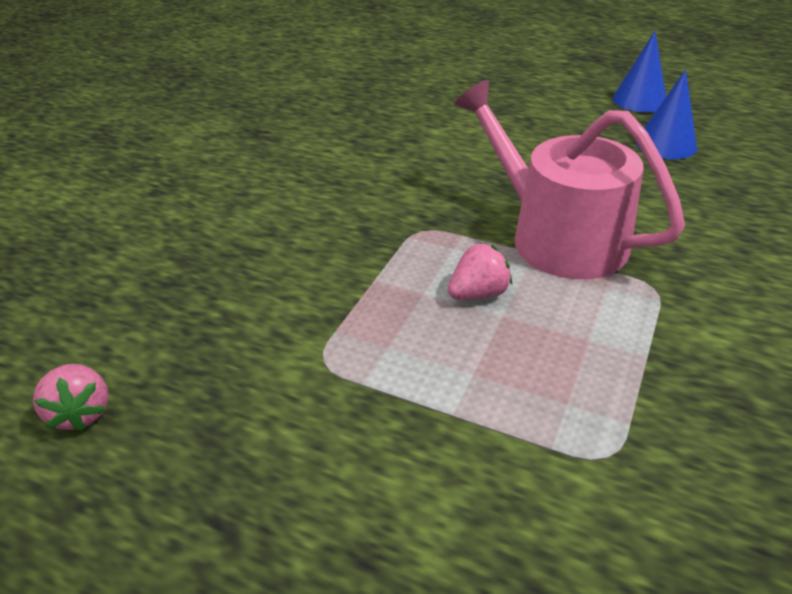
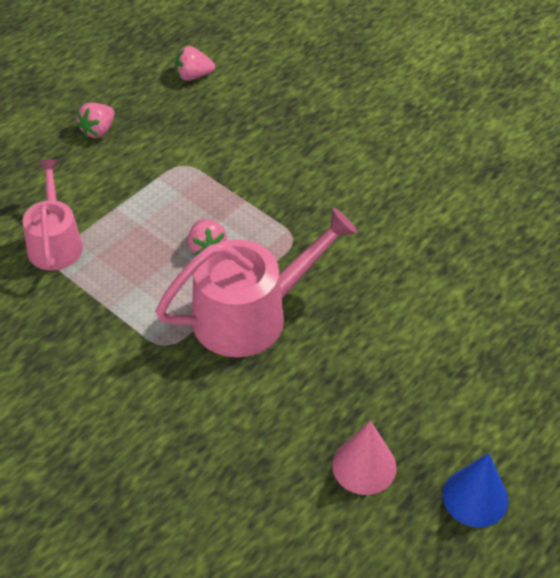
camera: 105 degrees right, 10 degrees up
(262, 513) = (98, 131): none -> pink strawberry
(575, 470) = (55, 243): none -> pink watering can
(666, 144) = (364, 466): blue cone -> pink cone

